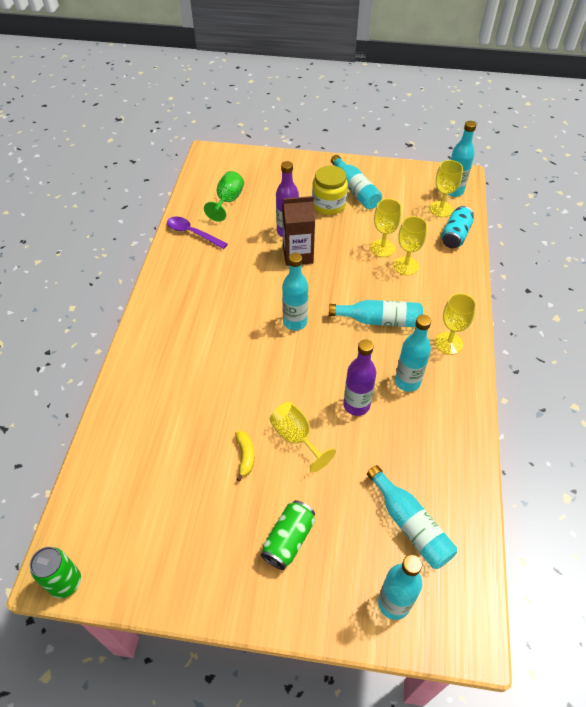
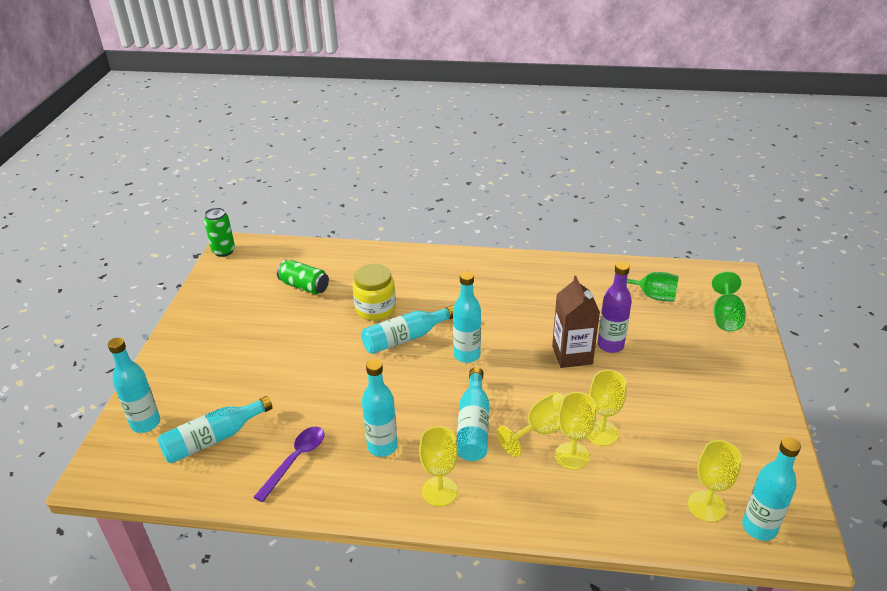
camera: 90 degrees right, 15 degrees down
(192, 233) = (589, 275): purple spoon -> purple spoon (295, 460)
(245, 456) = (308, 328): yellow banana -> none
(259, 167) = (725, 317): none -> green goblet
(288, 540) = (223, 357): green can -> green can (304, 286)
(296, 437) = (322, 359): yellow goblet -> yellow goblet (541, 431)
(328, 204) = (674, 381): yellow jar -> yellow jar (375, 309)
(355, 190) = (714, 408): turquoise bottle -> turquoise bottle (405, 338)
(356, 405) = (354, 403): purple bottle -> none
(455, 235) = (649, 519): turquoise can -> none

